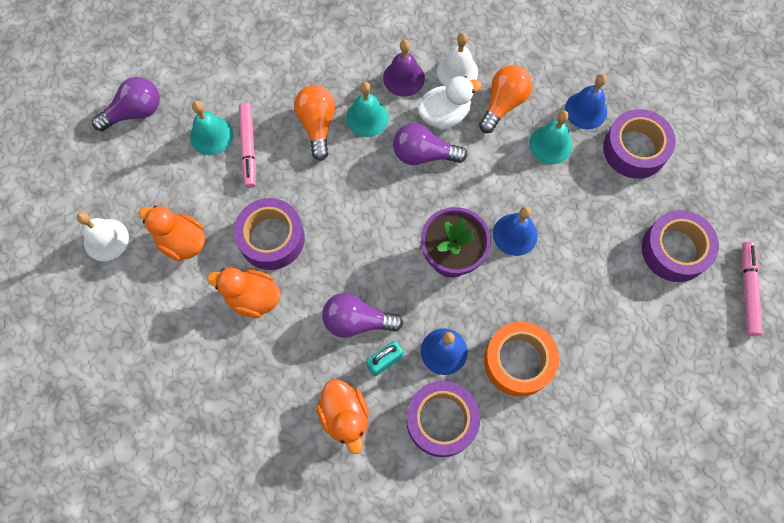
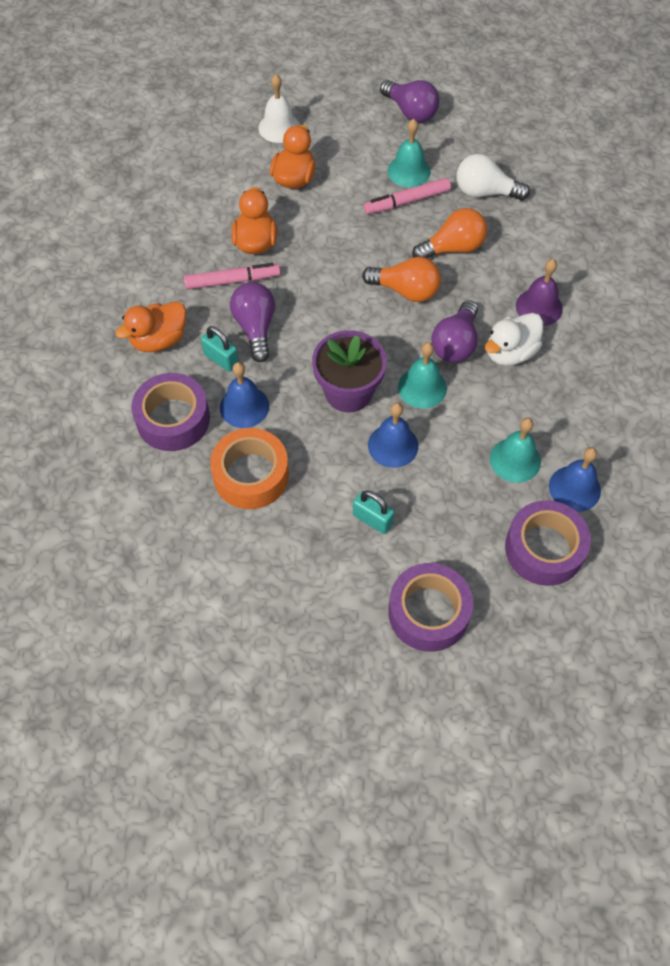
camera: 75 degrees right, 10 degrees down
(261, 79) = (485, 192): none -> white light bulb
(271, 238) = (319, 242): purple tape -> none
(367, 117) = (478, 286): turquoise bell -> turquoise bell (422, 387)
(423, 154) = (455, 343): purple light bulb -> purple light bulb turned 150 degrees counterclockwise
(444, 115) = (510, 352): white duck -> white duck turned 90 degrees clockwise
(457, 71) = (569, 353): white bell -> none
(503, 103) = (547, 404): orange light bulb -> orange light bulb (406, 290)
(583, 270) = (372, 519): none -> turquoise padlock
(747, 290) = (403, 703): pink marker -> pink marker (232, 281)

